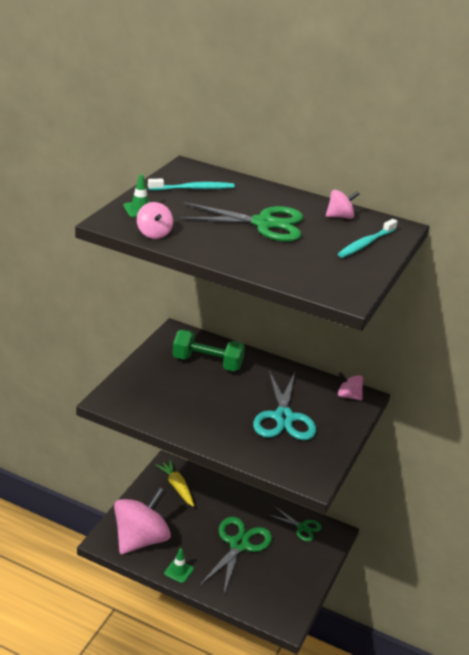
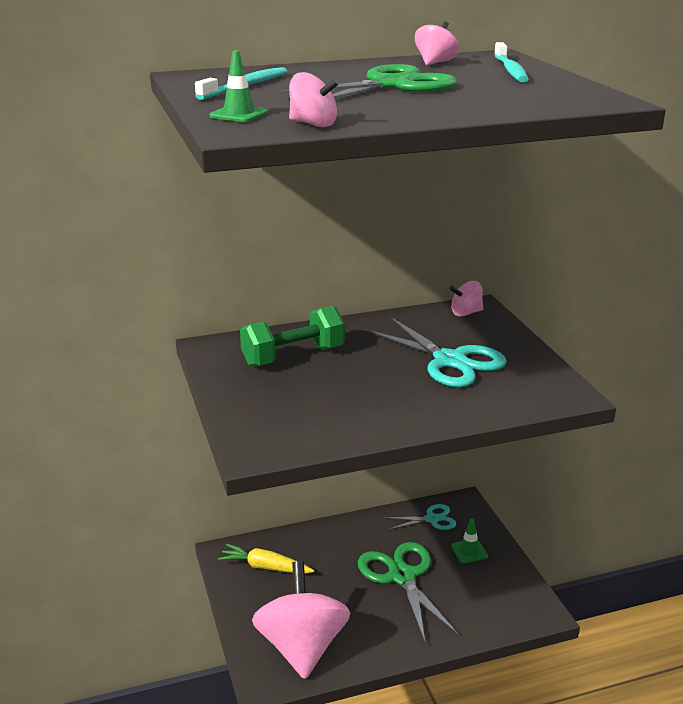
camera: 40 degrees left, 5 degrees down
(178, 571) = (384, 647): green traffic cone -> green traffic cone (469, 551)
(302, 527) = (432, 519): green scissors -> turquoise scissors

